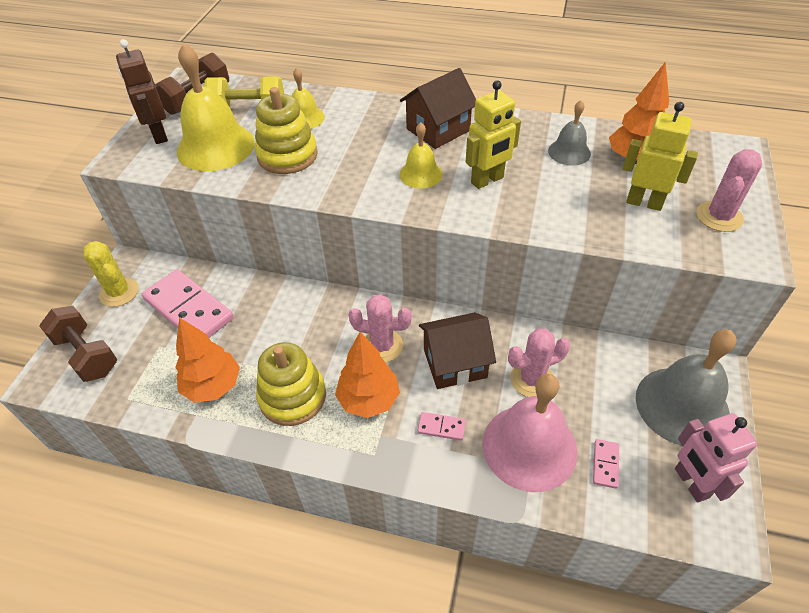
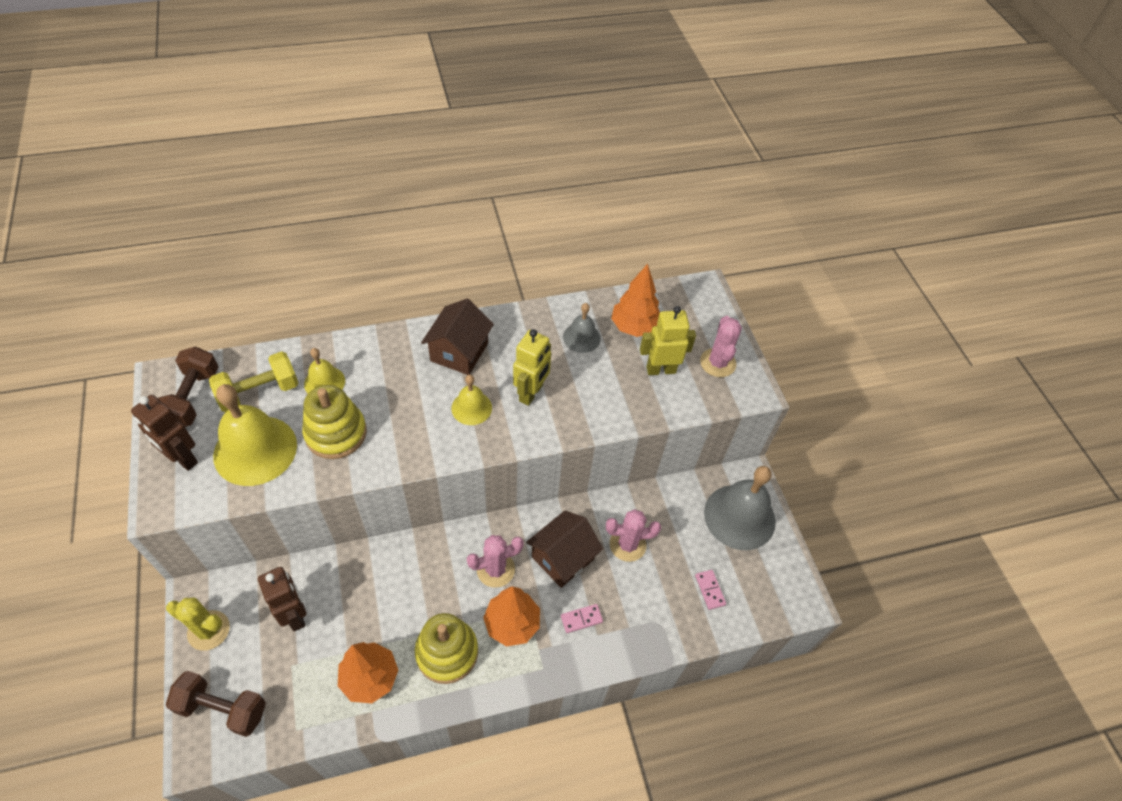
camera: 35 degrees left, 5 degrees up
(189, 309) = (295, 615): pink domino -> brown robot
(529, 447) = (652, 602): pink bell -> none
(532, 379) = (627, 544): pink cactus -> pink cactus turned 45 degrees clockwise
(691, 483) = (769, 576): pink robot -> none

